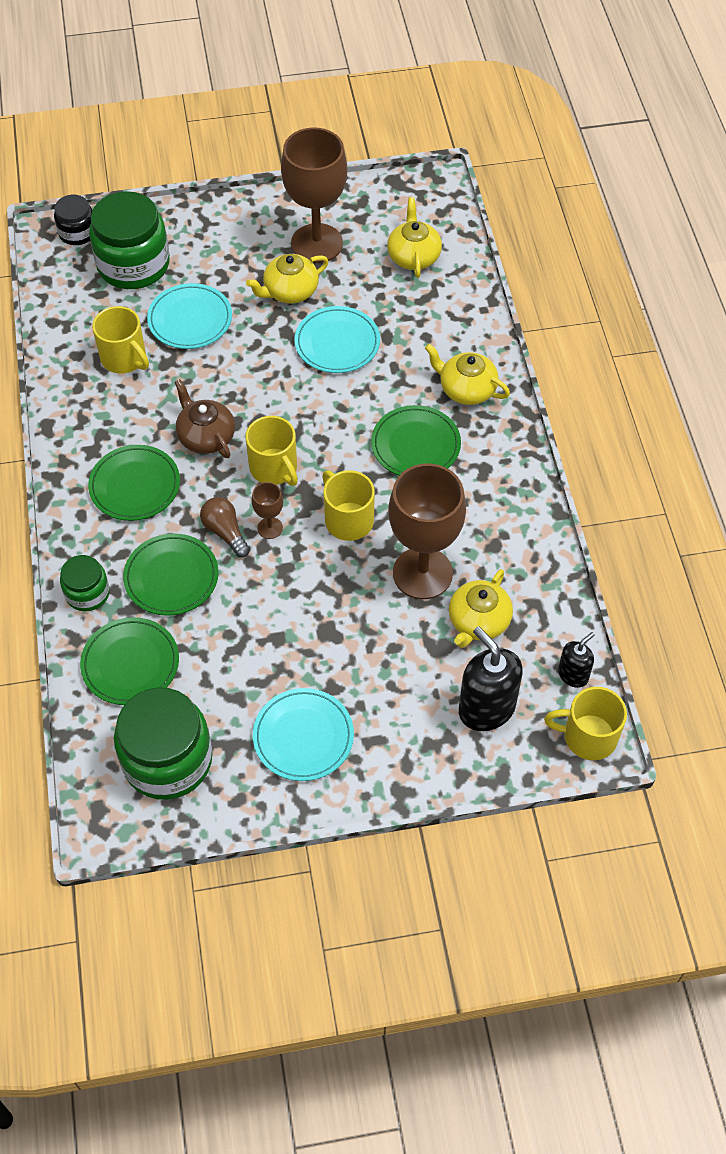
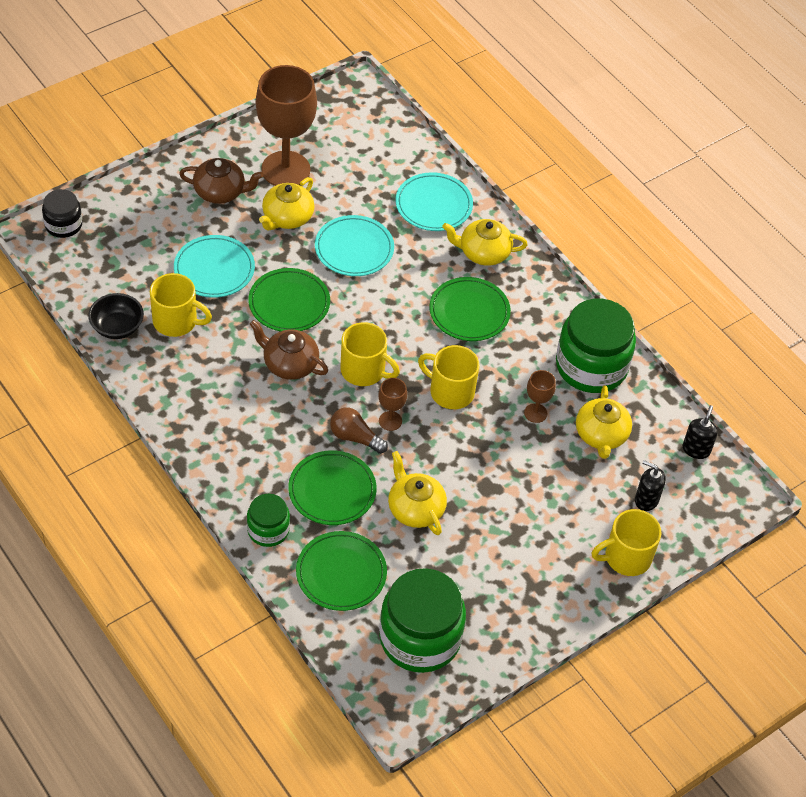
camera: 30 degrees left, 5 degrees down
(67, 345) = (117, 327): none -> black bowl
(133, 264) = (133, 237): green jar -> green jar (591, 366)
(135, 486) = (253, 426): green plate -> green plate (289, 303)
(241, 246) = (220, 192): none -> brown teapot
(303, 737) = (518, 577): turquoise plate -> turquoise plate (433, 205)
(413, 256) = (375, 155): yellow teapot -> yellow teapot (415, 509)
(422, 573) = (535, 413): brown goblet -> brown goblet, size x0.43
(486, 708) = (646, 500): black soap dispenser -> black soap dispenser, size x0.55
(588, 736) = (733, 492): yellow mug -> yellow mug (626, 557)

